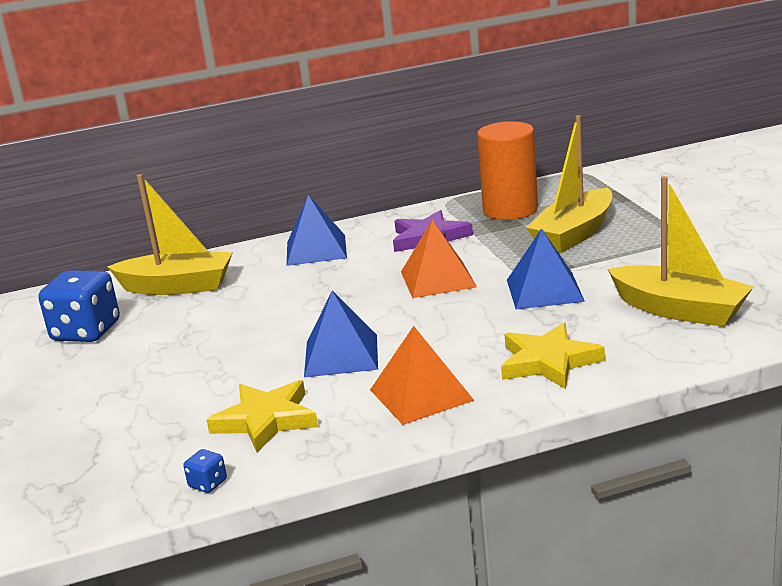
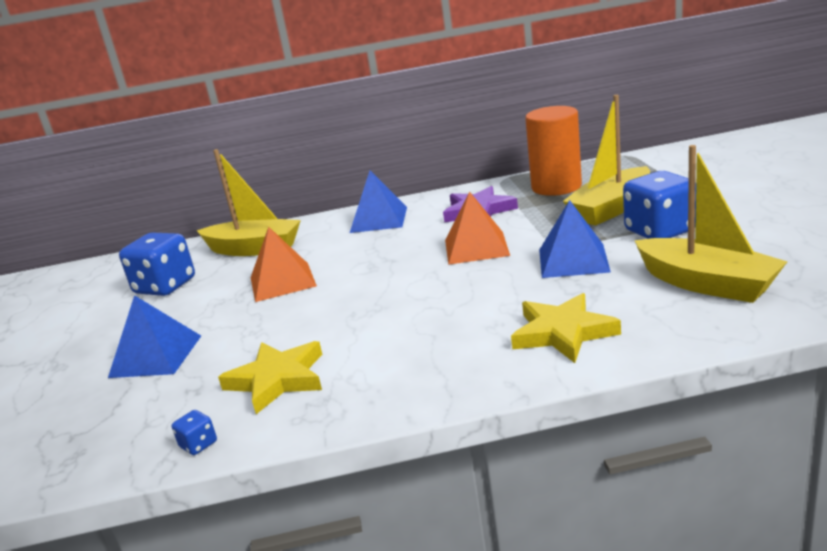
camera: 10 degrees right, 0 degrees up
(341, 355) = (368, 317): blue pyramid -> blue pyramid (156, 356)
(421, 395) = (429, 361): orange pyramid -> orange pyramid (282, 281)
(627, 258) = (659, 231): none -> blue dice

